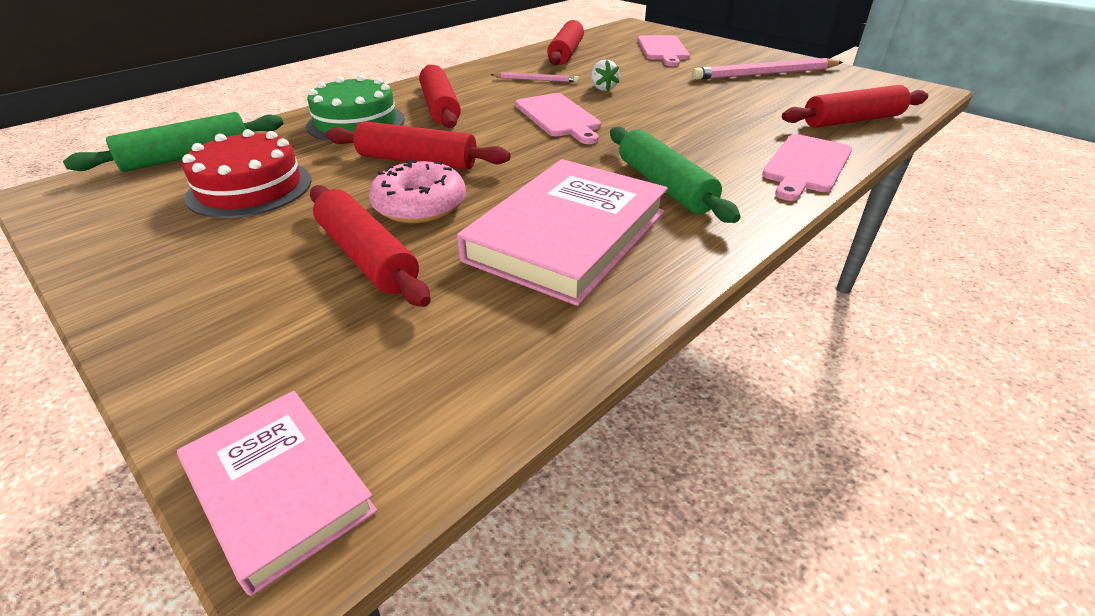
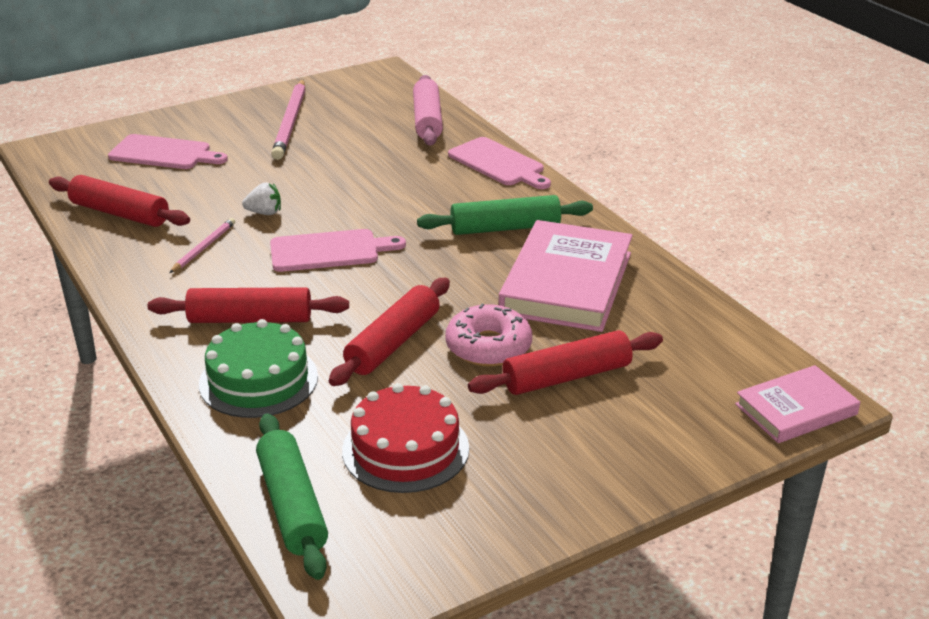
camera: 75 degrees left, 5 degrees down
(567, 236) = (566, 283): pink book -> pink book turned 60 degrees clockwise
(852, 120) = (427, 120): red rolling pin -> pink rolling pin

